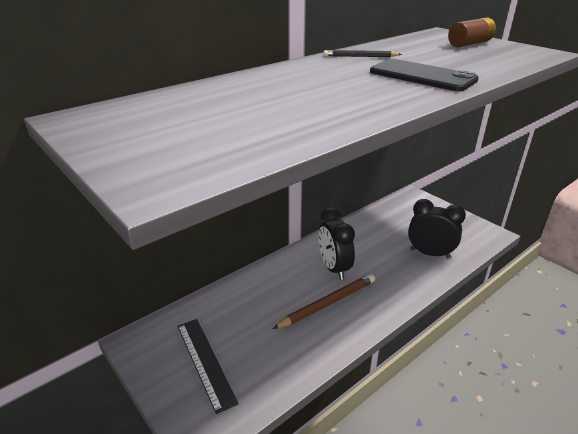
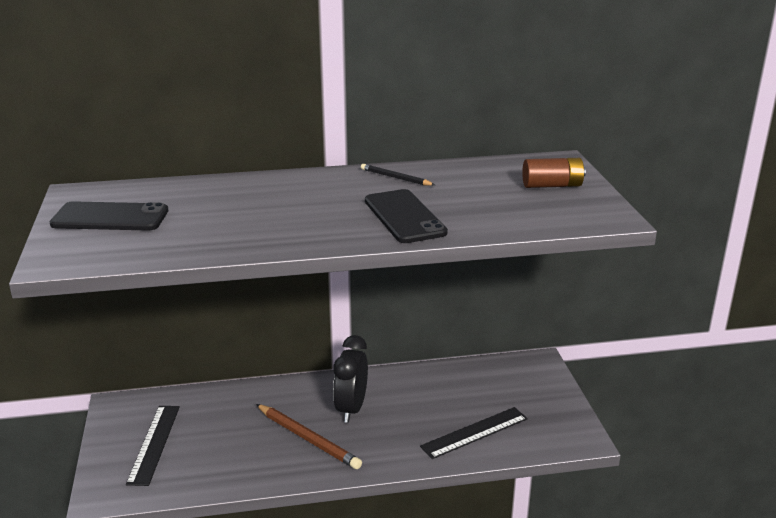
camera: 30 degrees right, 5 degrees down
(154, 130) = (110, 217): none -> black phone
(328, 303) = (308, 439): brown pencil -> brown pencil turned 45 degrees clockwise
(430, 253) = (475, 432): black clock -> black ruler

